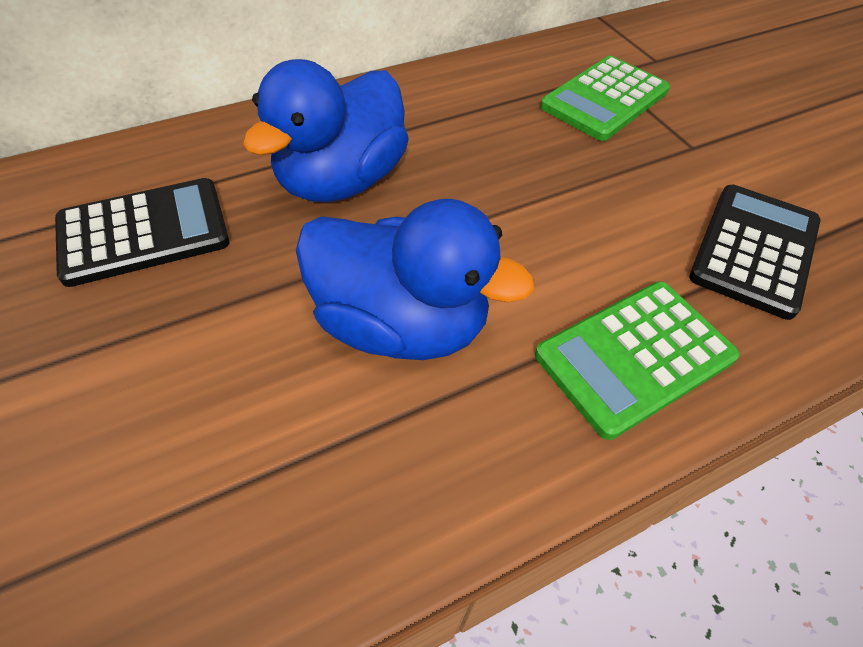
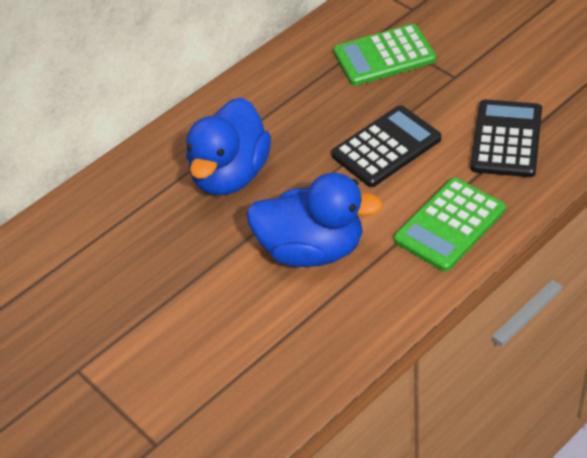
camera: 10 degrees left, 5 degrees down
(144, 232) = (125, 247): black calculator -> black calculator (386, 147)
(605, 99) = (384, 56): green calculator -> green calculator turned 45 degrees clockwise

